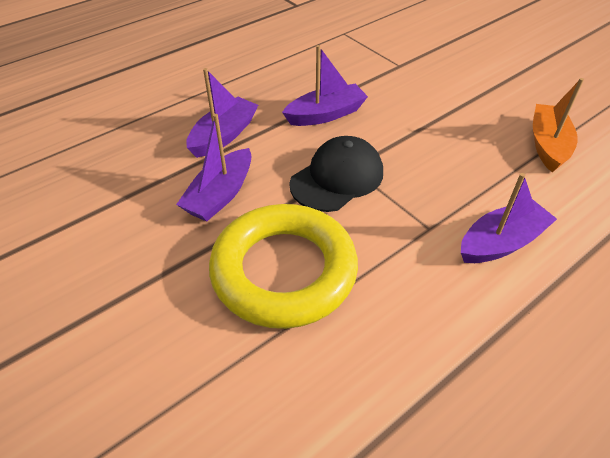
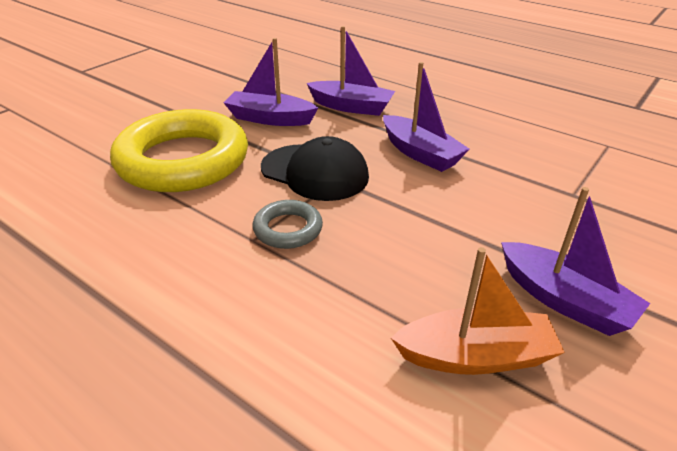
camera: 75 degrees right, 10 degrees down
(418, 205) = (288, 229): none -> grey ring
(501, 242) = (238, 299): purple boat -> purple boat (564, 300)

